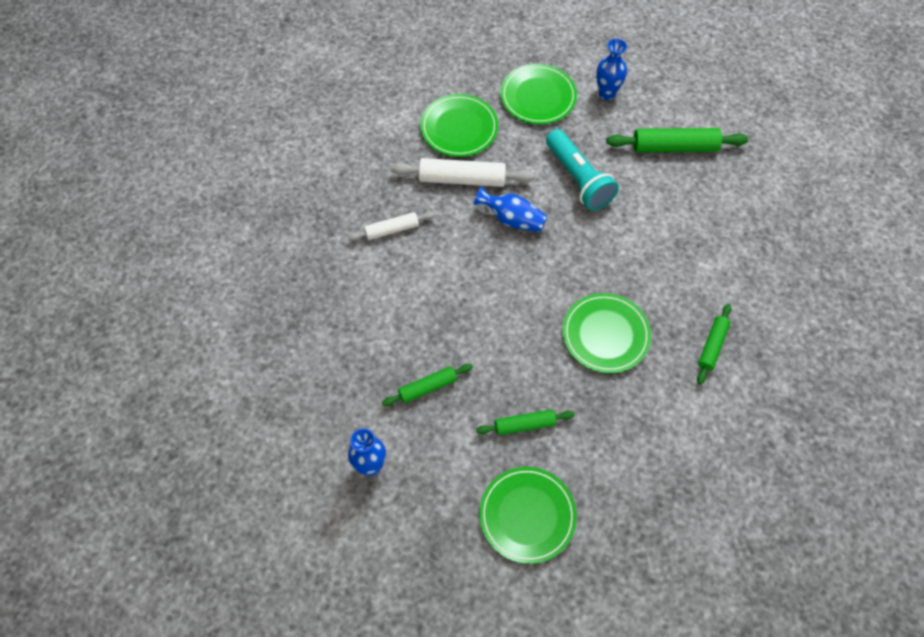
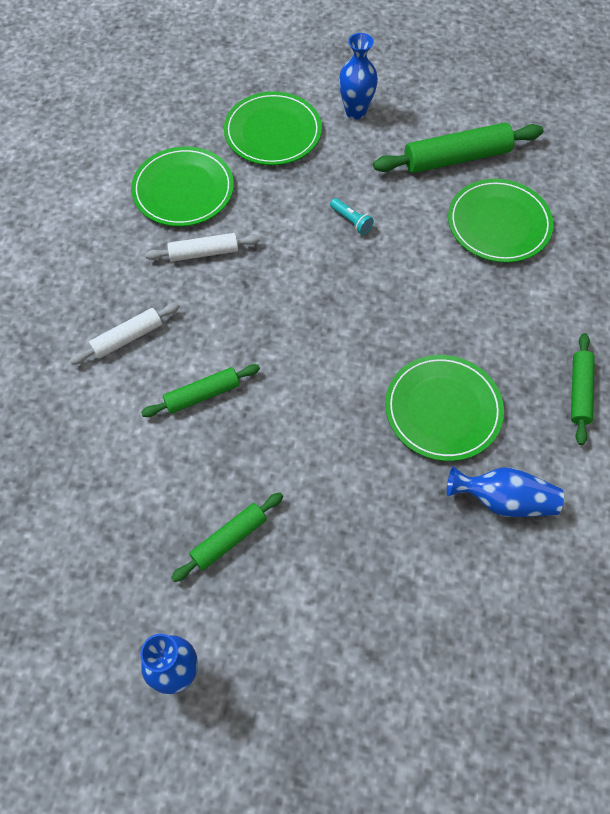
camera: 15 degrees left, 0 degrees up
(462, 179) = (204, 252): white rolling pin -> white rolling pin, size x0.61
(512, 219) = (282, 289): blue vase -> blue vase (503, 500)
(524, 425) = (373, 557): green rolling pin -> green rolling pin (202, 395)
(527, 515) = (412, 685): green plate -> green plate (498, 224)
(578, 179) = (351, 221): turquoise flashlight -> turquoise flashlight, size x0.40

